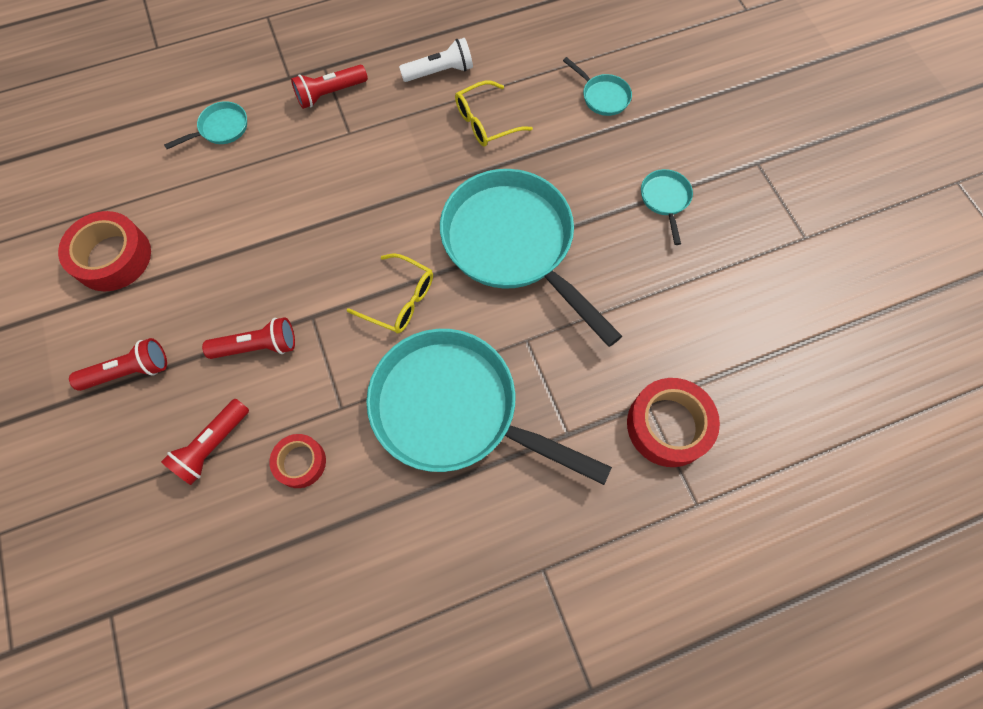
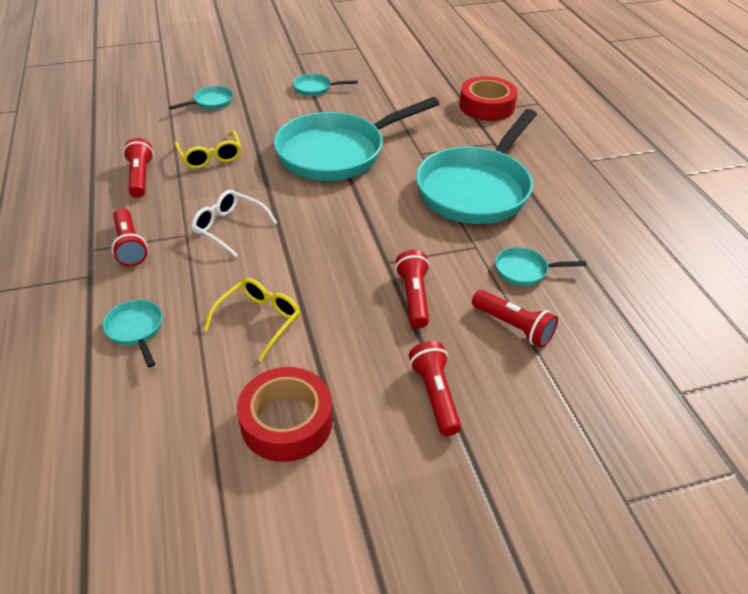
camera: 85 degrees left, 25 degrees down
(300, 462) = (524, 270): red tape -> turquoise pan
(362, 165) = (229, 227): none -> white glasses
(400, 300) = (378, 211): yellow glasses -> yellow glasses (259, 320)
(440, 72) = (140, 177): white flashlight -> red flashlight

